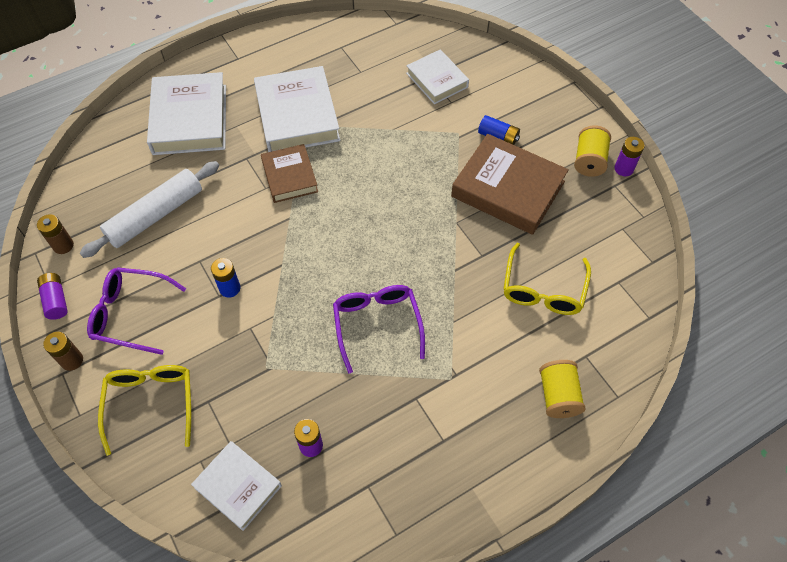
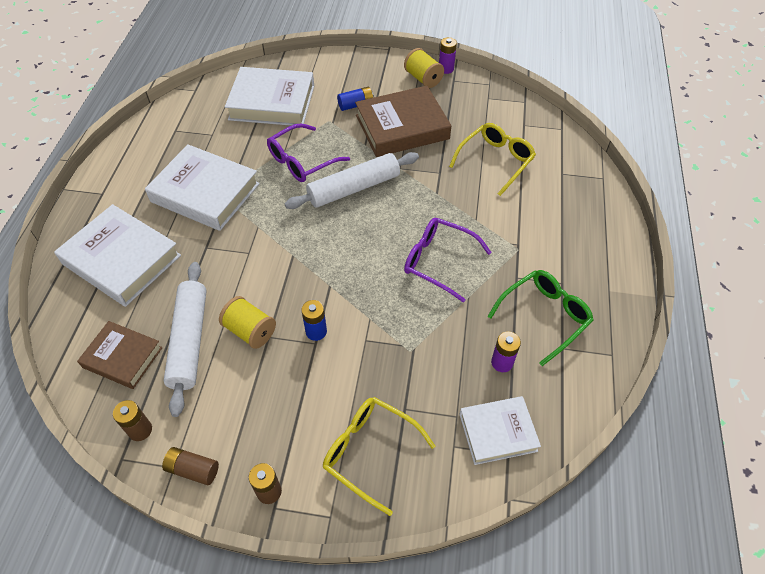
camera: 50 degrees left, 5 degrees down
(56, 300) = (193, 469): purple battery -> brown battery
(130, 314) = (268, 417): purple glasses -> purple glasses (301, 161)
(289, 176) = (256, 232): brown book -> brown book (122, 357)
(391, 449) = (544, 316): none -> green glasses
(399, 206) = (354, 188): none -> white rolling pin
(437, 80) = (272, 102): white book -> white book, size x1.65
(543, 290) = (495, 161): yellow glasses -> yellow glasses turned 105 degrees counterclockwise
(558, 395) = (578, 204): yellow spool -> yellow spool (250, 331)

